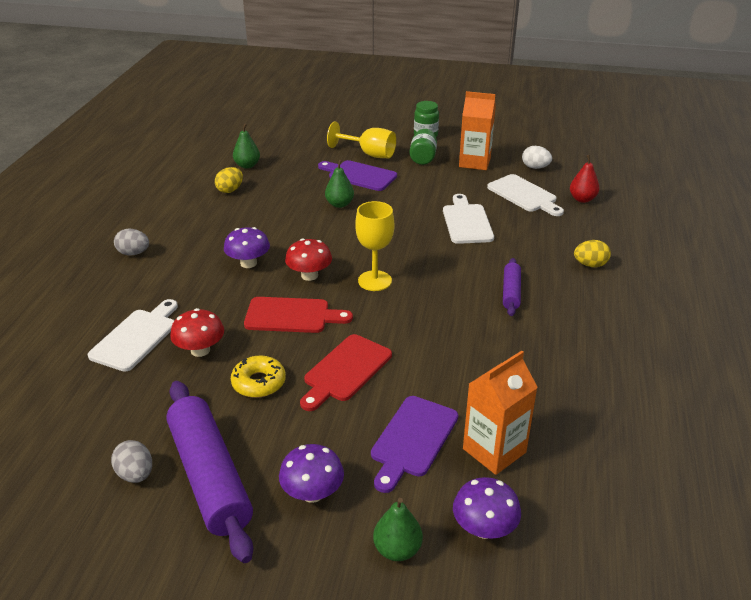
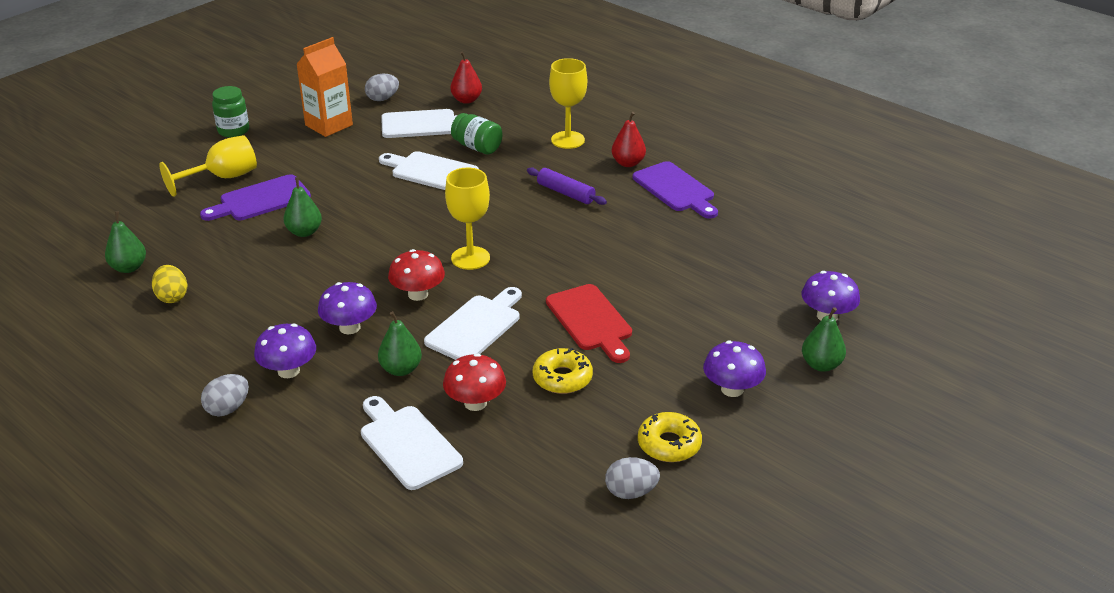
camera: 60 degrees left, 0 degrees up
(185, 259) = (288, 371): none -> purple mushroom
(209, 476) = (669, 444): purple rolling pin -> yellow donut
(217, 302) = (401, 369): none -> green pear
(292, 316) = (476, 326): red cutting board -> white cutting board
(412, 440) = (709, 315): purple cutting board -> purple cutting board (675, 189)
(423, 158) = (278, 149): green jar -> green jar (477, 147)
(494, 450) = (752, 280): orange carton -> none
(535, 167) = (382, 99): white egg -> grey egg
(590, 265) = (567, 140): yellow egg -> yellow goblet
(596, 308) = (628, 163): none -> red pear

